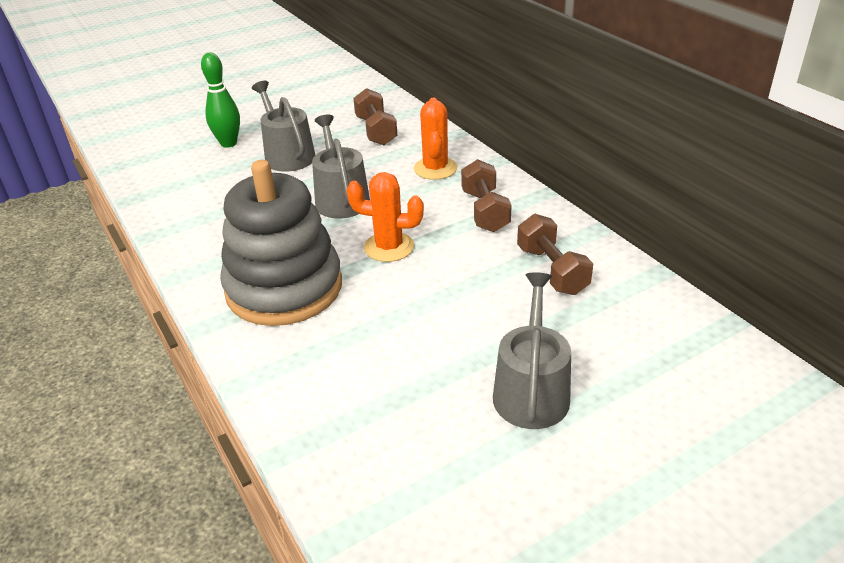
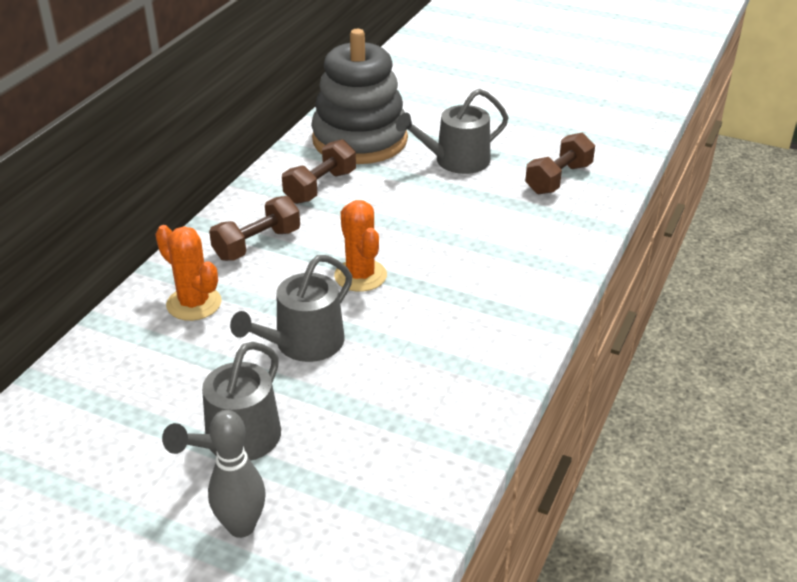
camera: 125 degrees left, 0 degrees up
(228, 143) = (241, 526): green bowling pin -> grey bowling pin
(284, 288) = (471, 307): grey stacking toy -> grey stacking toy (360, 140)
(376, 131) = (123, 390): brown dumbbell -> brown dumbbell (558, 179)
(435, 168) = (194, 303): orange cactus -> orange cactus turned 75 degrees clockwise

